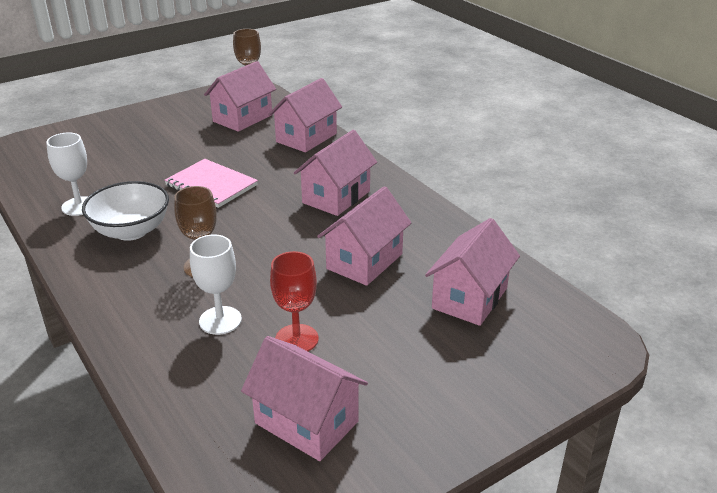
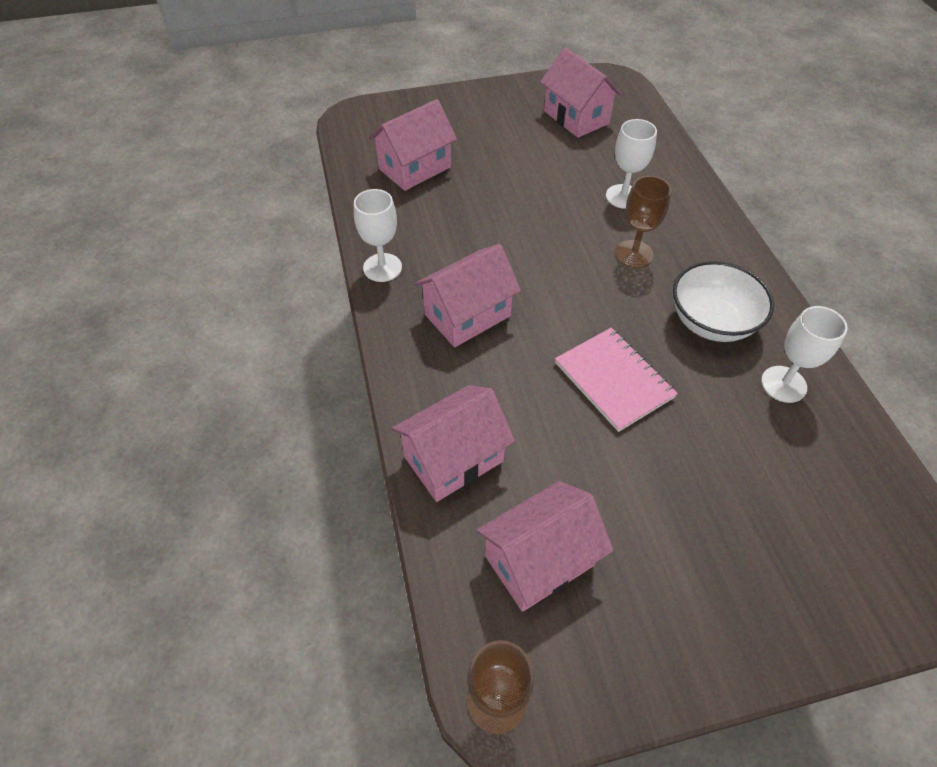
camera: 160 degrees left, 20 degrees up
(296, 339) = (566, 168): red goblet -> none
(364, 261) = (480, 222): pink house -> none
(426, 211) = (382, 267): none -> white goblet

